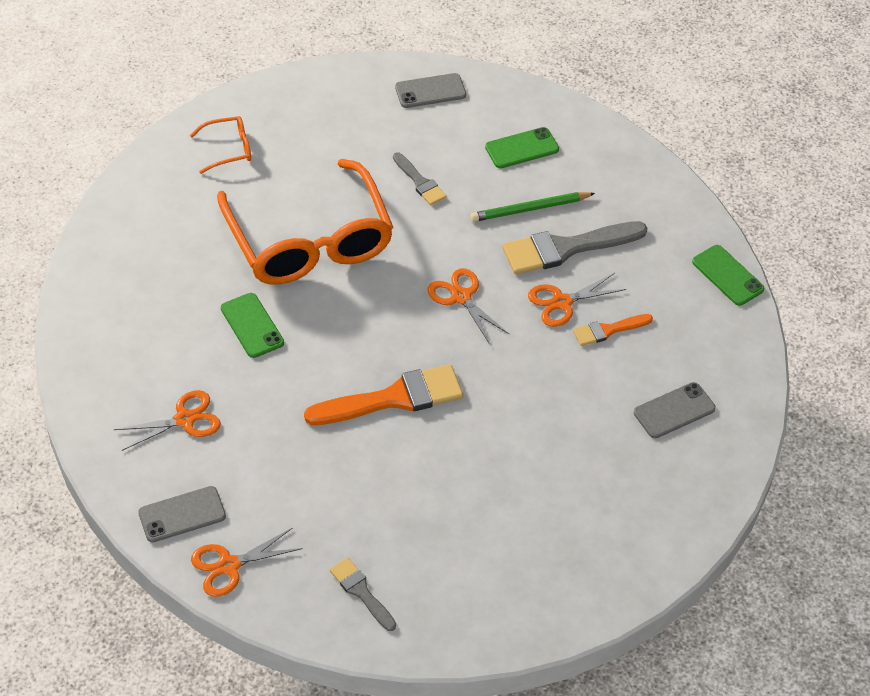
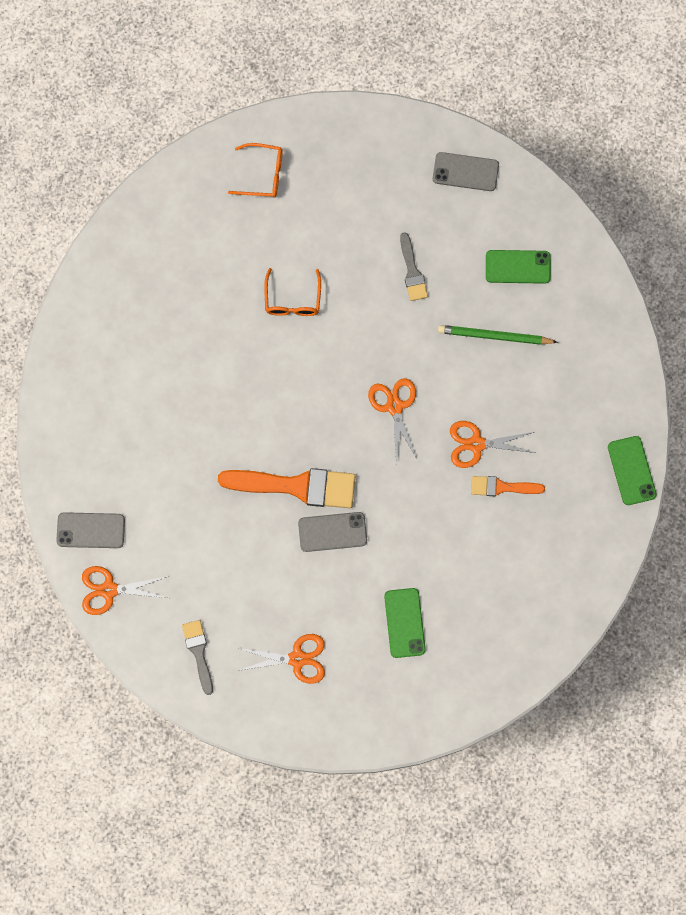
camera: 25 degrees right, 25 degrees up
(185, 419) = (125, 443): orange scissors -> orange scissors (297, 659)
(252, 325) = (211, 370): green phone -> green phone (404, 623)
(309, 240) = (292, 299): orange glasses -> orange glasses, size x0.41
(566, 248) = (506, 390): grey brush -> none
(674, 410) = (518, 586): grey phone -> grey phone (332, 532)

